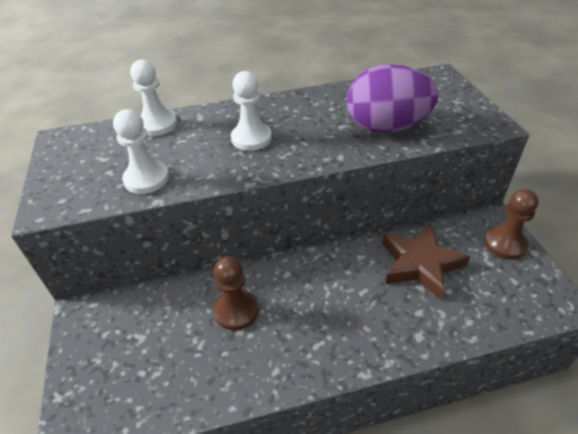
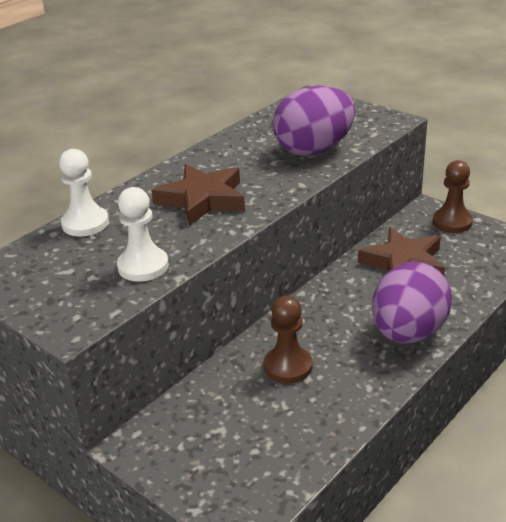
camera: 35 degrees left, 10 degrees down
(251, 138) = (202, 199): white pawn -> brown star
(358, 337) = (408, 333): none -> purple egg

